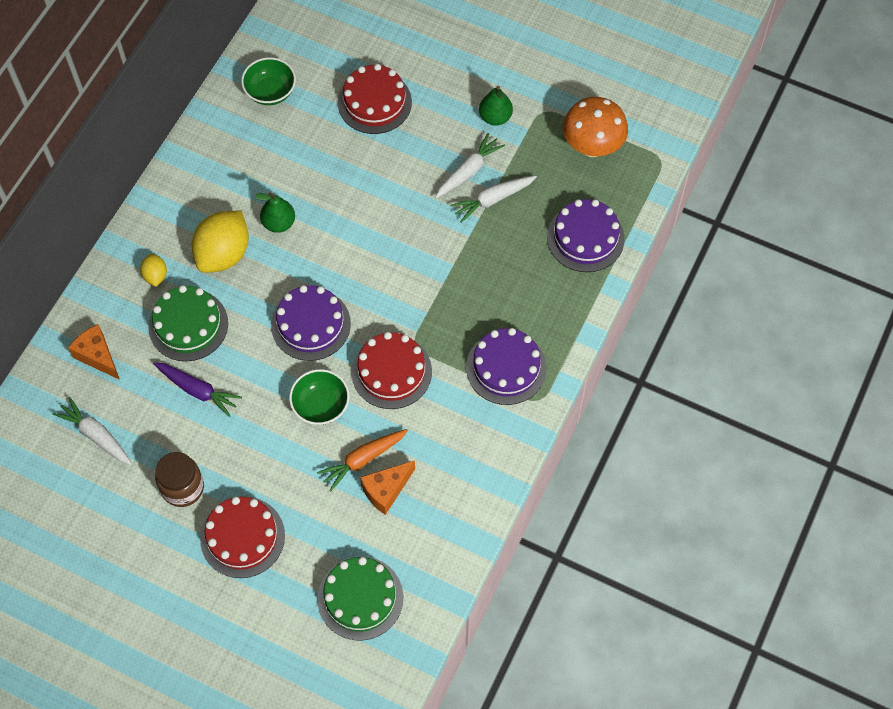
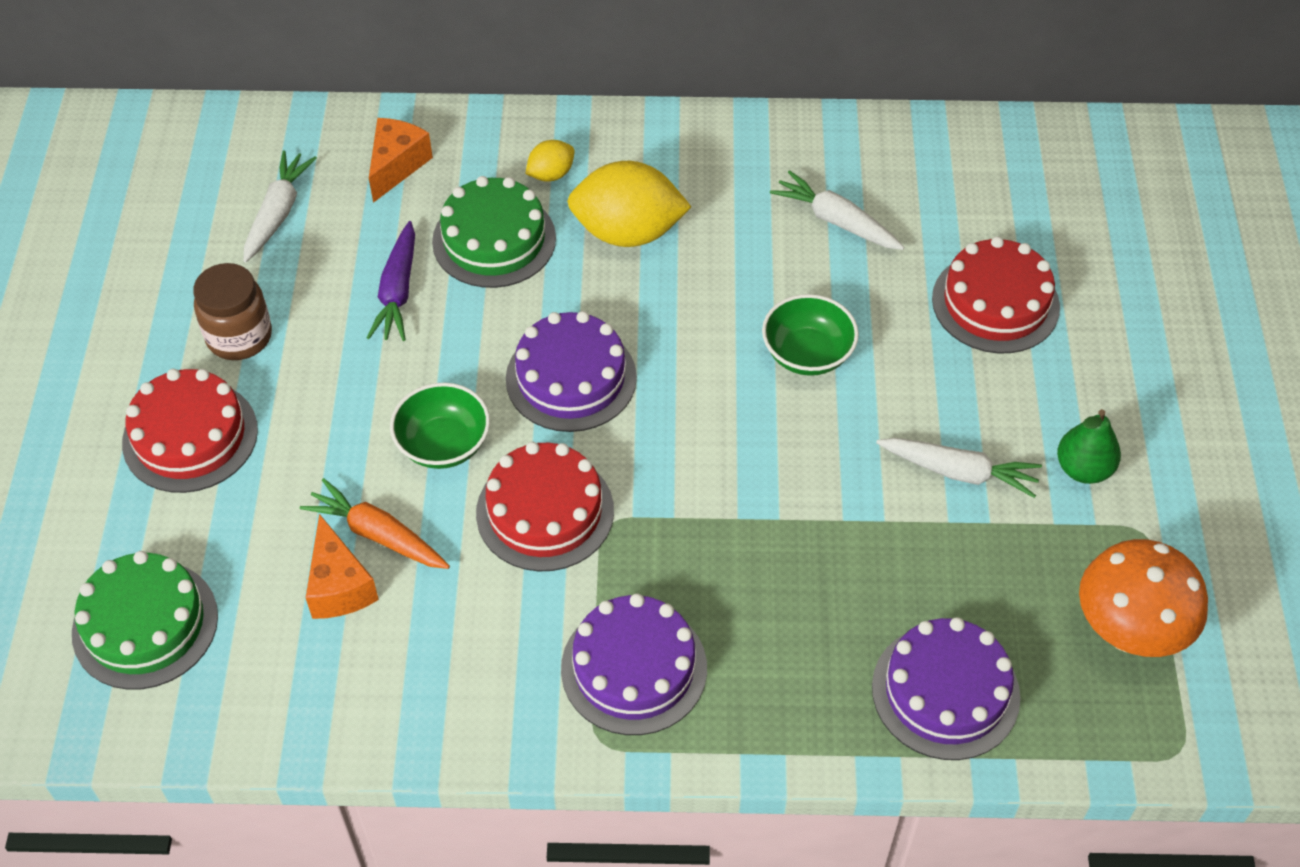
camera: 65 degrees right, 10 degrees down
(270, 92) = (924, 176): green bowl -> green bowl (807, 354)
(279, 223) = (715, 273): green pear -> none
(386, 490) = (339, 586): orange cheese -> orange cheese turned 135 degrees counterclockwise
(493, 200) = (929, 526): white carrot -> white carrot (836, 221)

